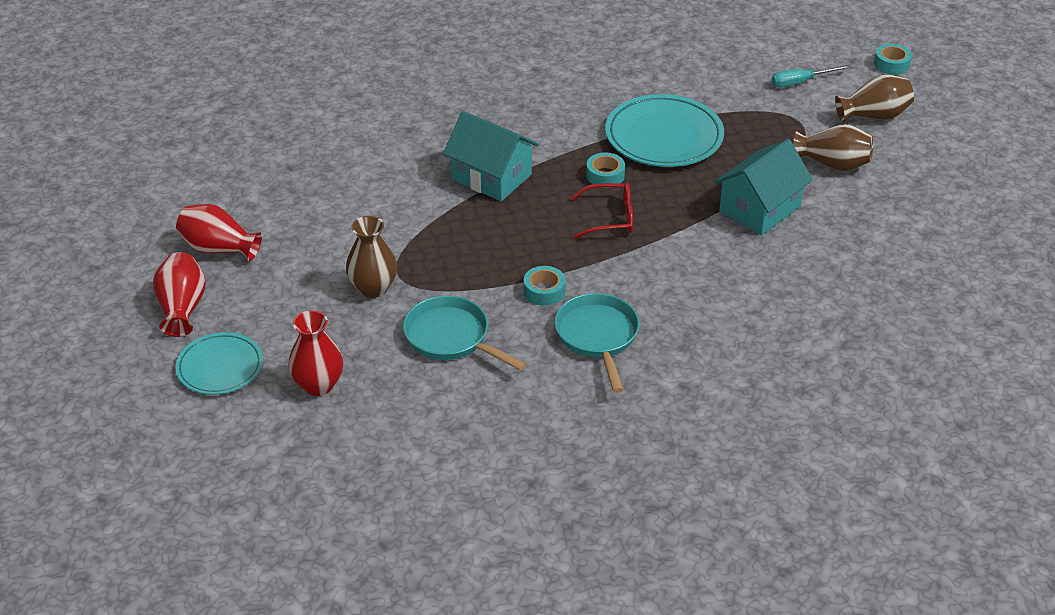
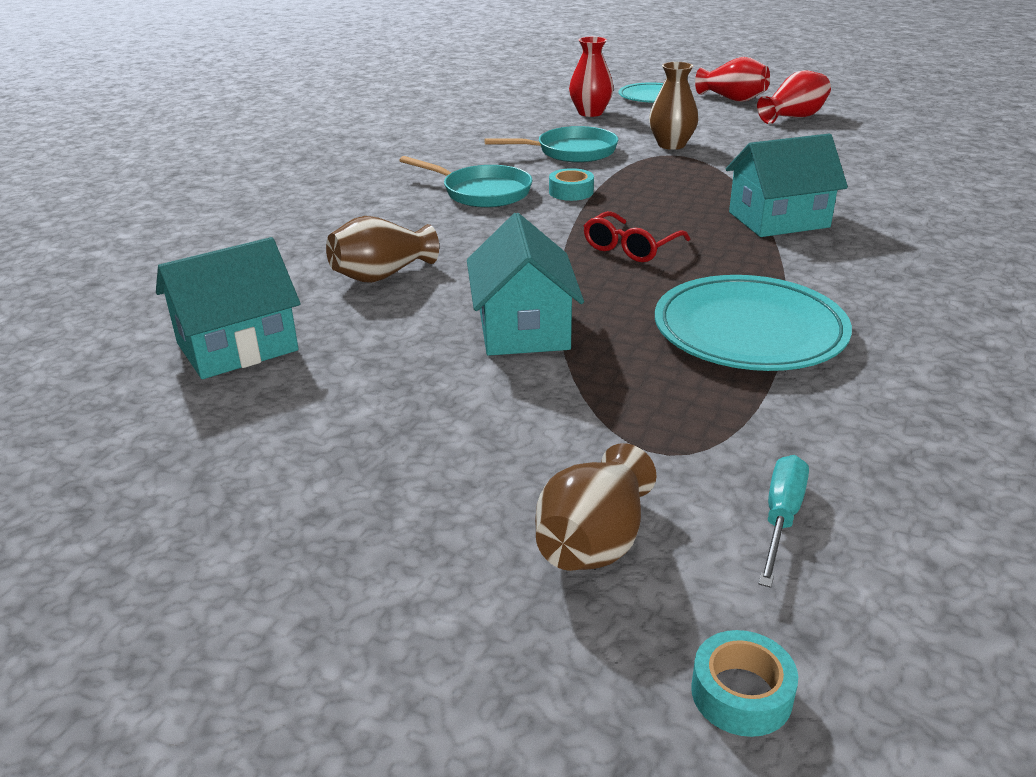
camera: 130 degrees right, 10 degrees down
(605, 175) = (710, 270): turquoise tape -> none
(833, 164) = (530, 425): brown vase -> brown vase (382, 275)
(916, 298) = (237, 347): none -> turquoise house

